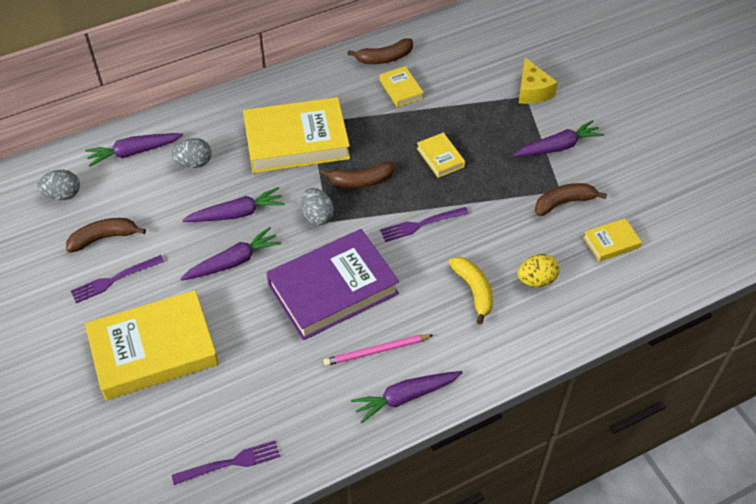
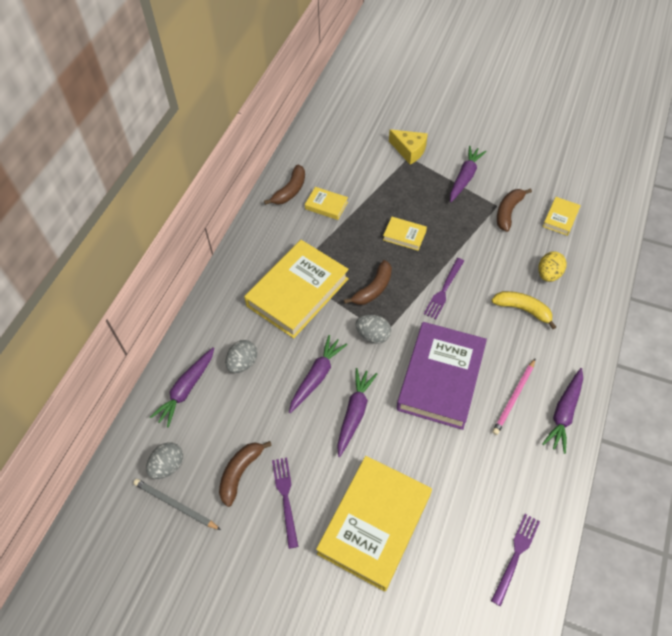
camera: 40 degrees left, 5 degrees up
(38, 224) = (175, 505): none -> grey pencil
(114, 279) = (285, 497): purple fork -> purple fork turned 150 degrees clockwise

